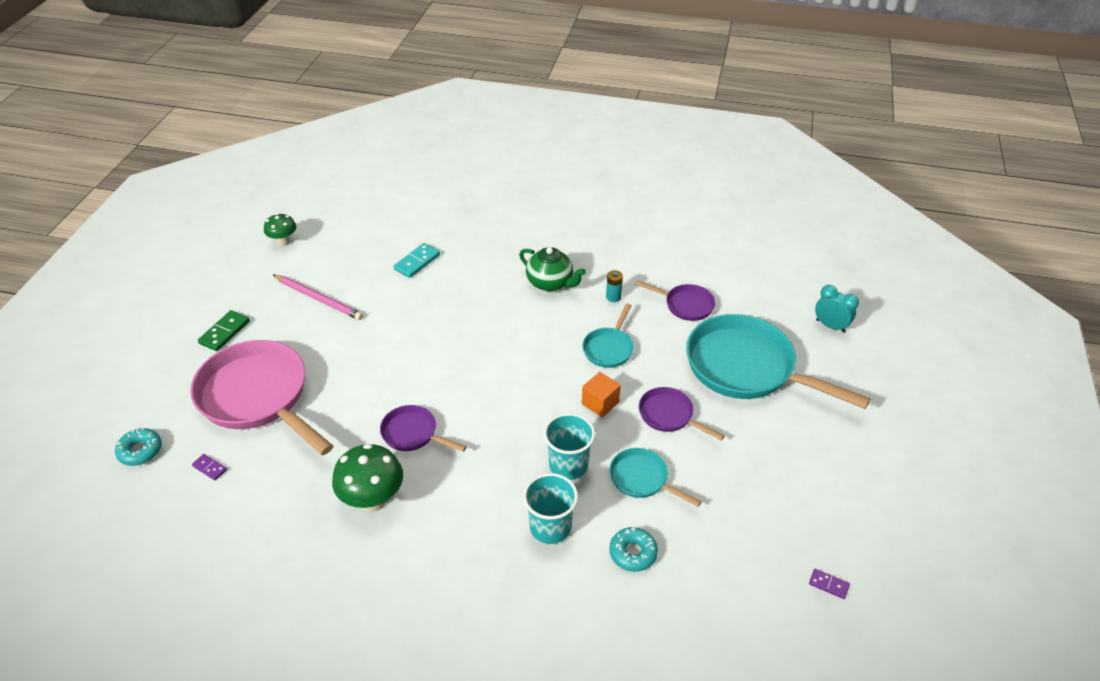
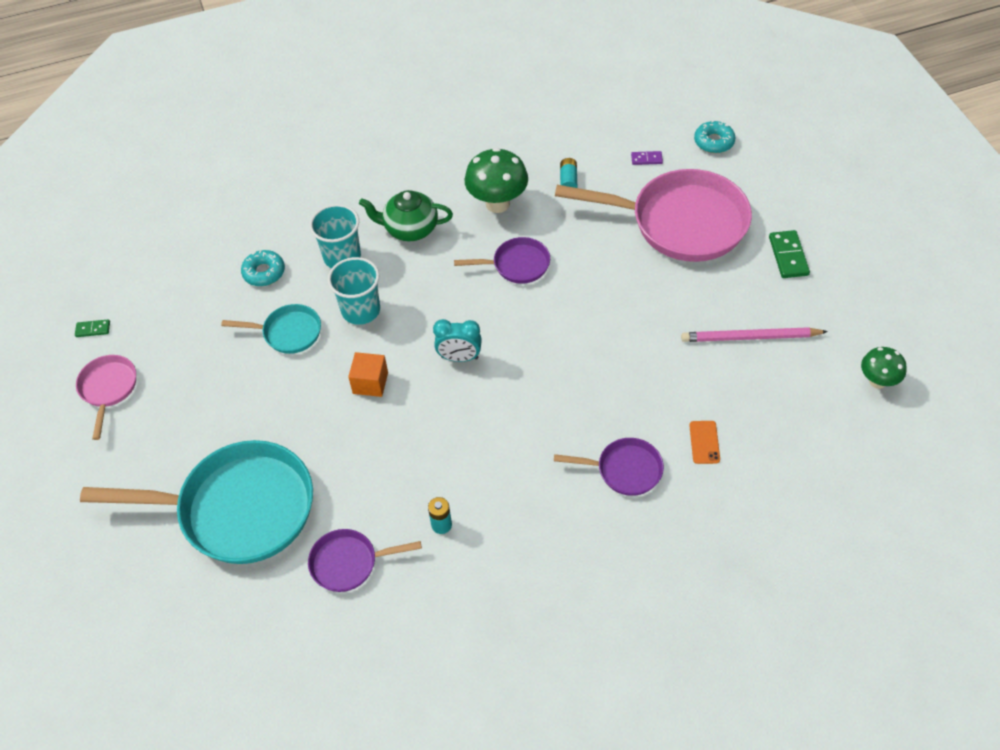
camera: 150 degrees right, 10 degrees up
(293, 487) = (568, 181): none -> turquoise battery
(417, 262) = (704, 442): turquoise domino -> orange phone
(550, 283) = (529, 503): green teapot -> green teapot (410, 229)
(609, 348) = (401, 450): turquoise pan -> none
(669, 415) = (295, 406): purple pan -> purple pan (624, 470)
(826, 512) = (108, 389): none -> pink pan
(828, 584) = (93, 329): purple domino -> green domino
(830, 326) = (156, 632): turquoise clock -> turquoise clock (459, 357)

